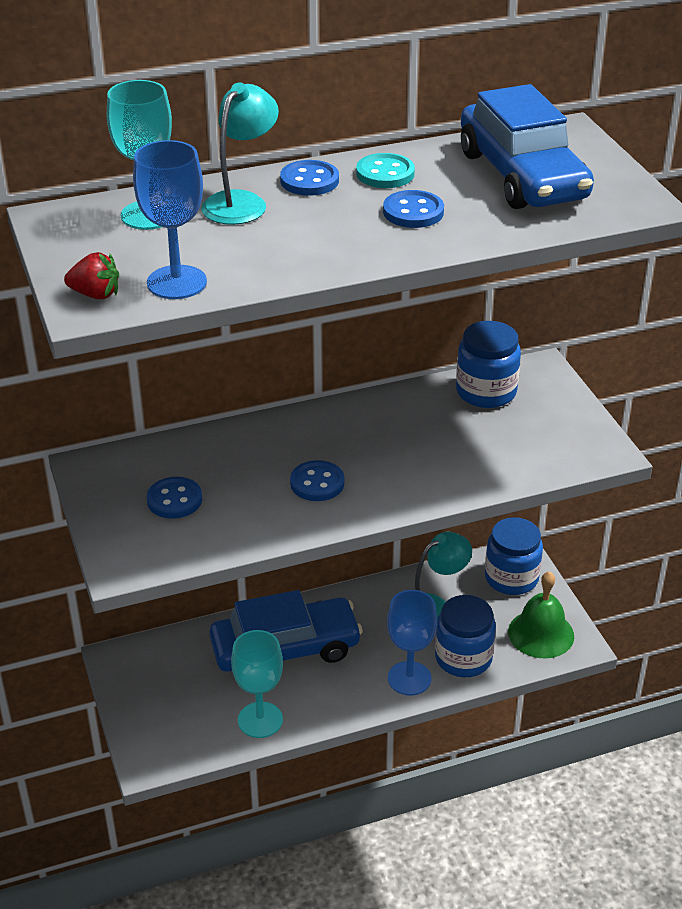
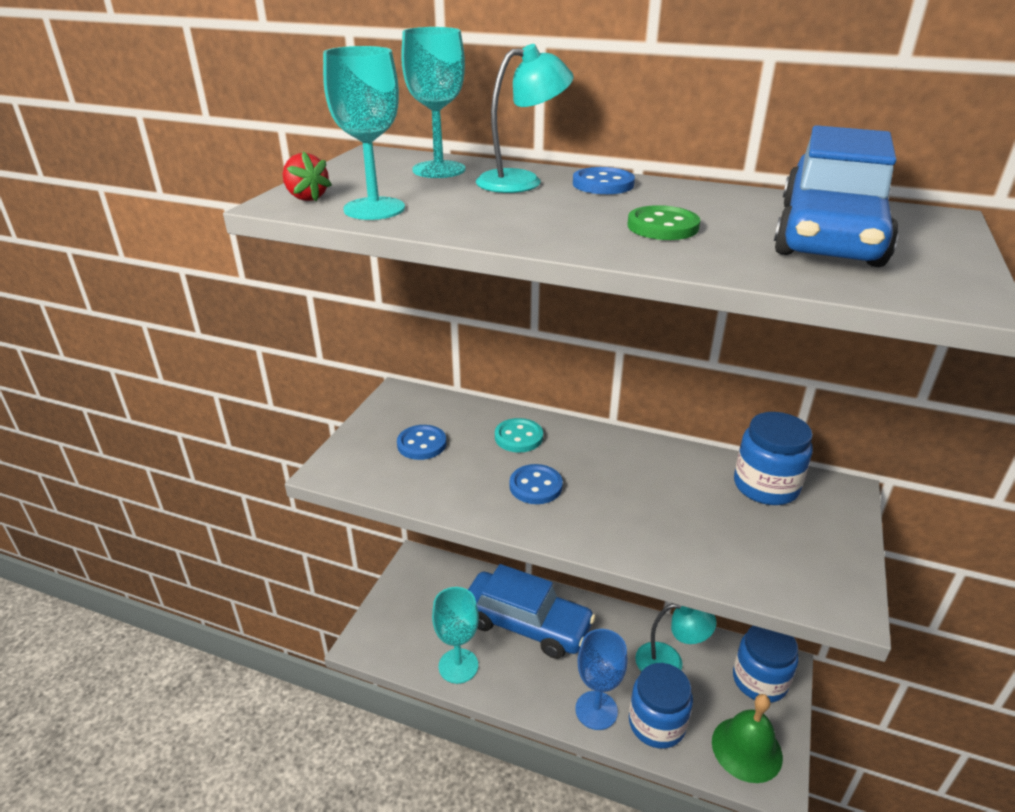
camera: 40 degrees right, 5 degrees down
(176, 282) = (374, 209): blue goblet -> turquoise goblet
(385, 173) = (681, 197): turquoise button -> turquoise button (518, 437)
(413, 212) = (662, 226): blue button -> green button

